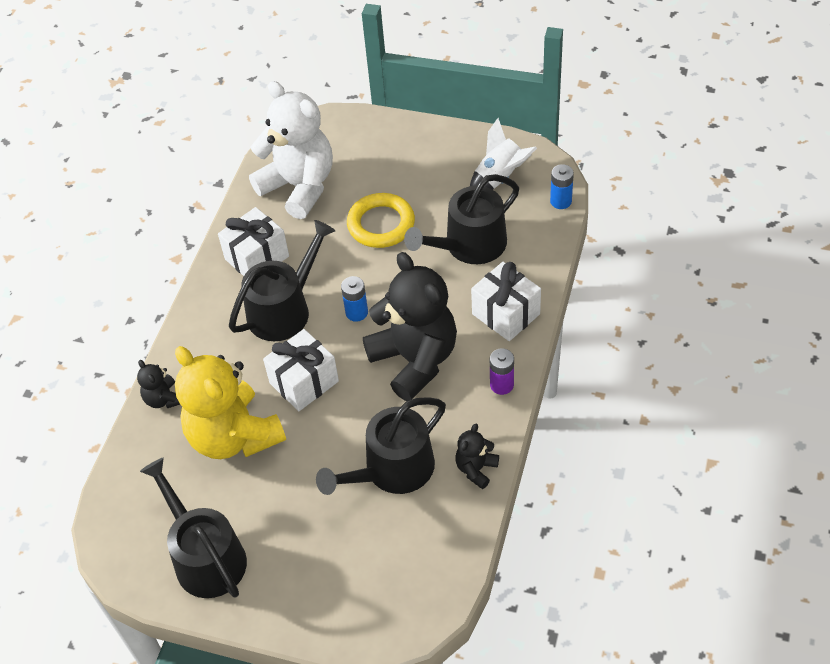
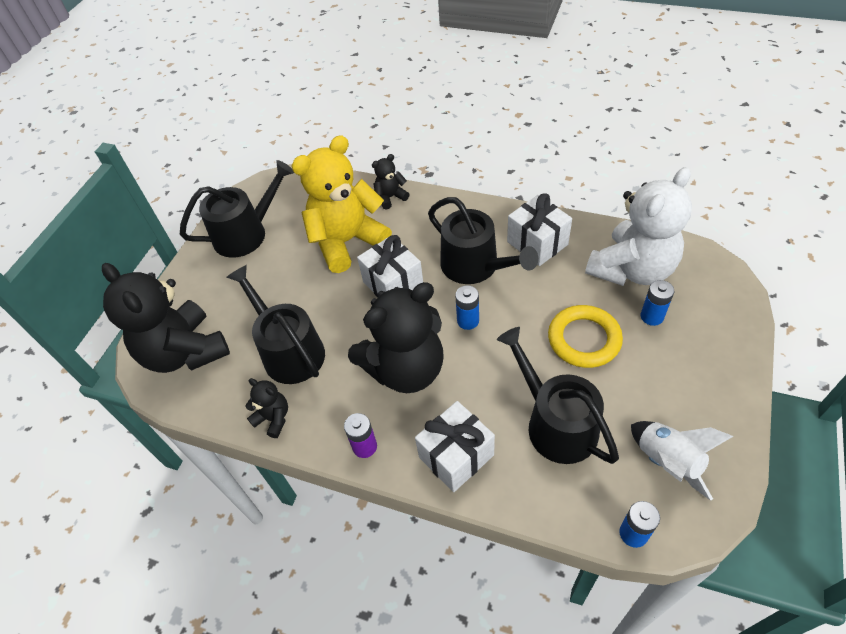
camera: 95 degrees right, 0 degrees up
(356, 176) = (652, 316): none -> blue battery
(393, 581) = (185, 352): none -> black teddy bear

